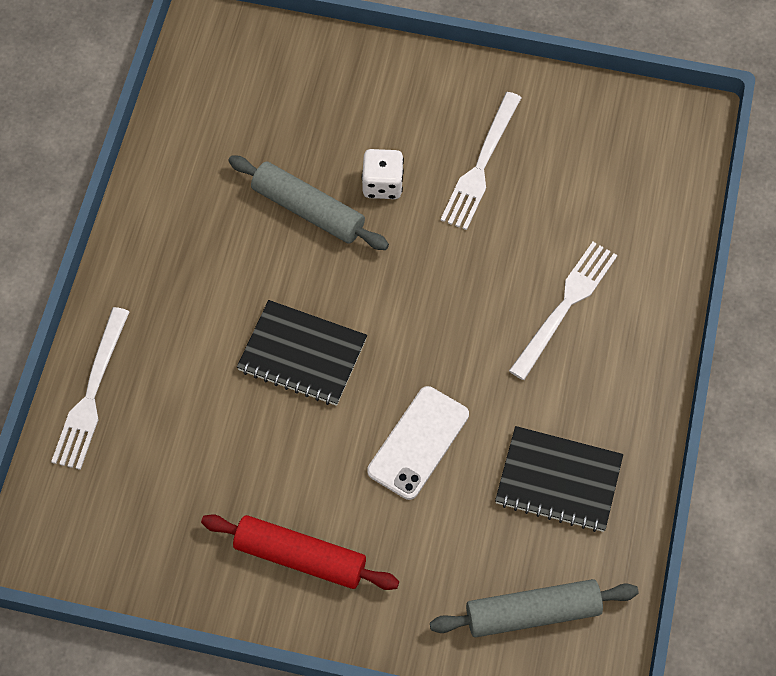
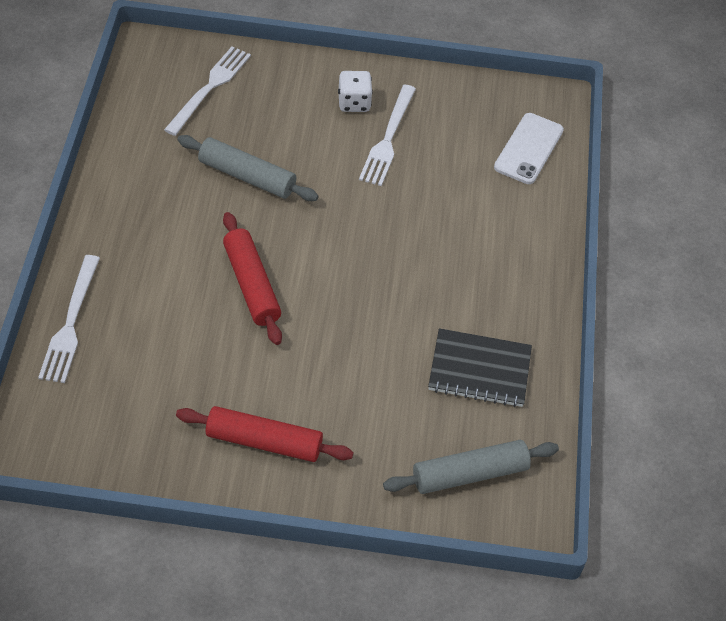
camera: 10 degrees left, 10 degrees down
(302, 355) = (252, 285): black notebook -> red rolling pin
(382, 184) = (308, 155): white dice -> white dice (354, 103)
(418, 443) = (357, 347): white phone -> white phone (528, 149)
(565, 306) = (469, 238): white fork -> white fork (210, 88)

